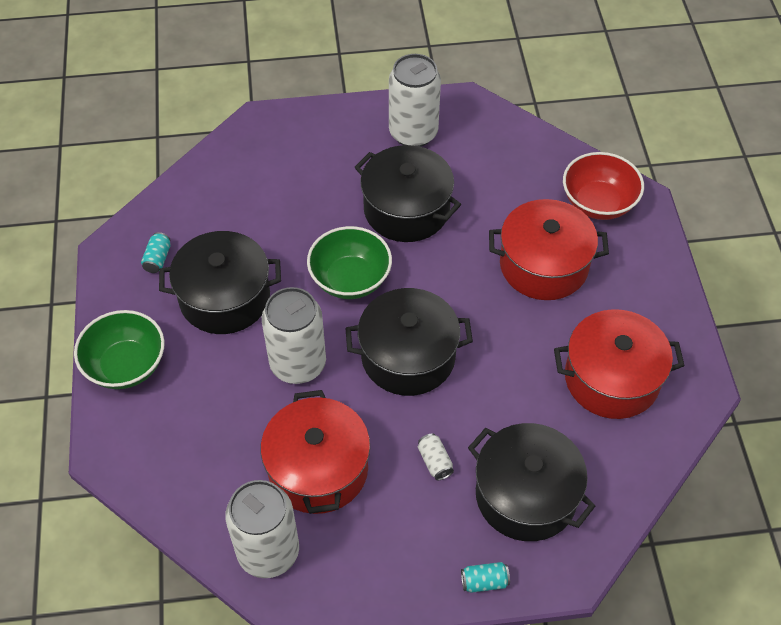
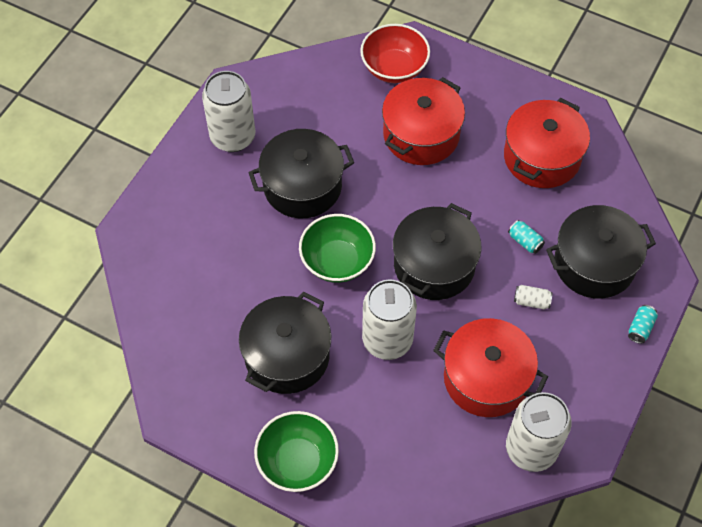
camera: 55 degrees left, 5 degrees up
(158, 259) = (209, 383): turquoise can -> turquoise can (525, 241)

